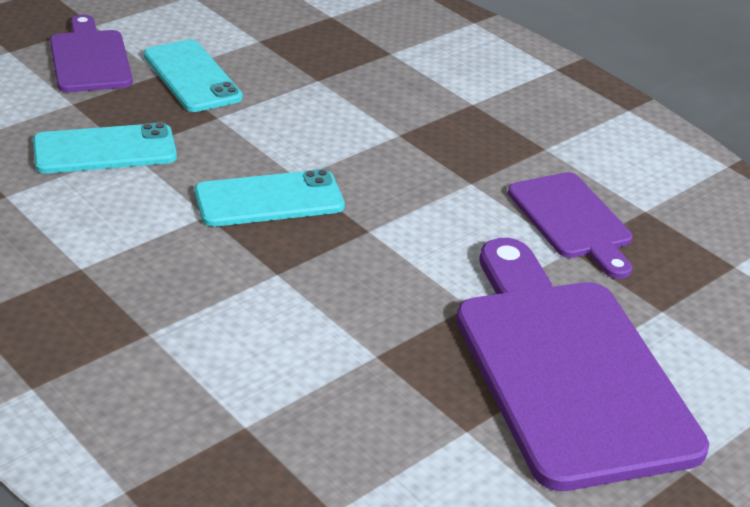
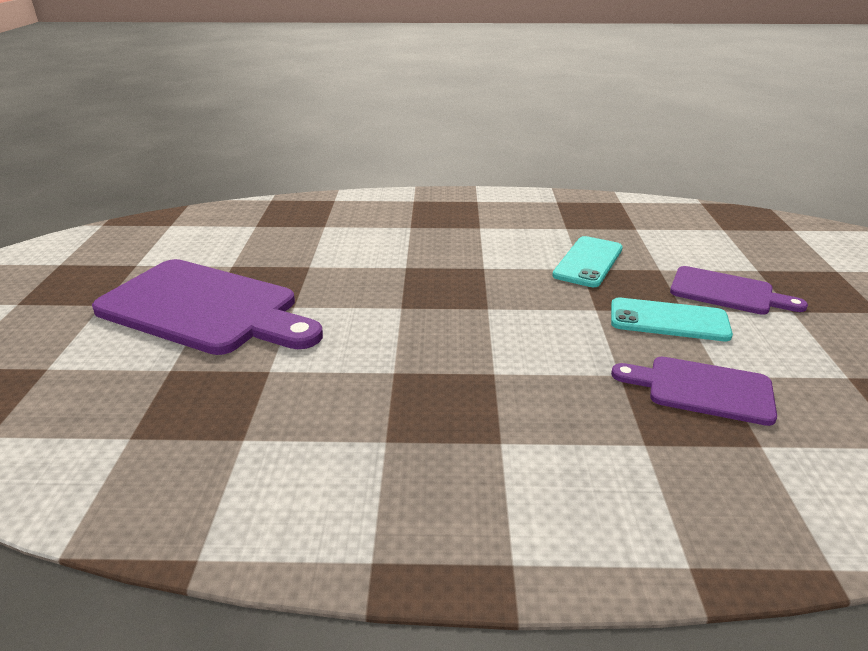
camera: 135 degrees right, 5 degrees down
(269, 199) = (475, 289): turquoise phone -> none
(572, 220) = (291, 391): purple cutting board -> purple cutting board (702, 389)

